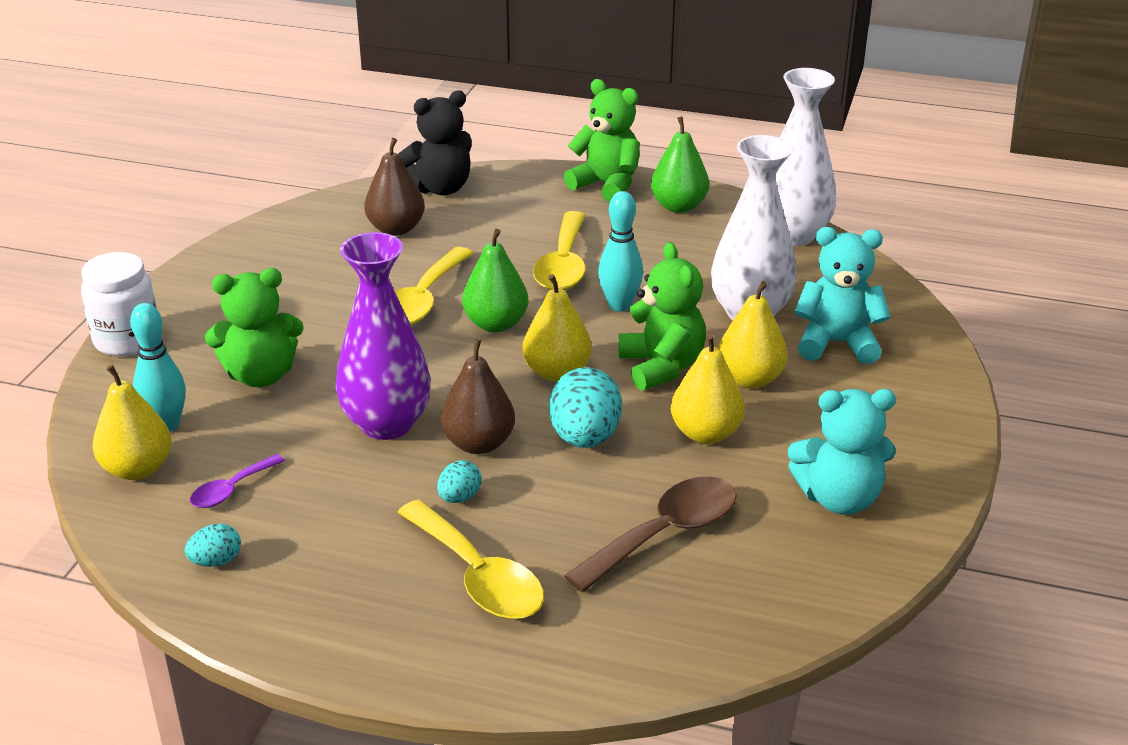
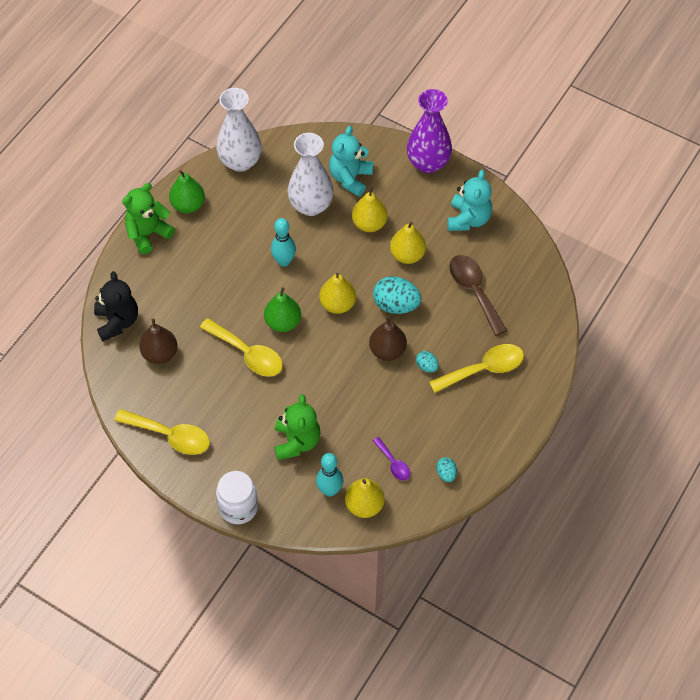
camera: 75 degrees left, 25 degrees up
(386, 424) = (359, 388): purple vase -> purple vase (428, 163)
(563, 265) = (232, 277): yellow spoon -> yellow spoon (170, 436)
(661, 367) = (347, 258): green teddy bear -> none

